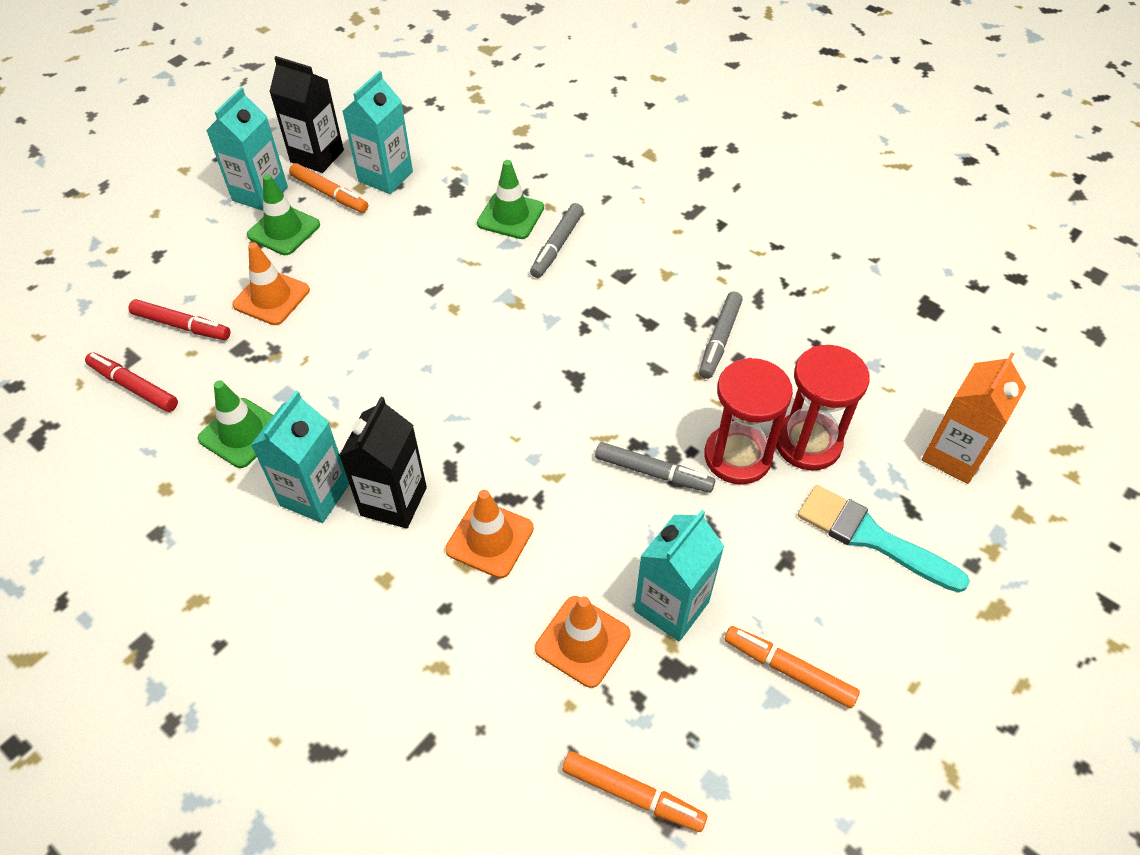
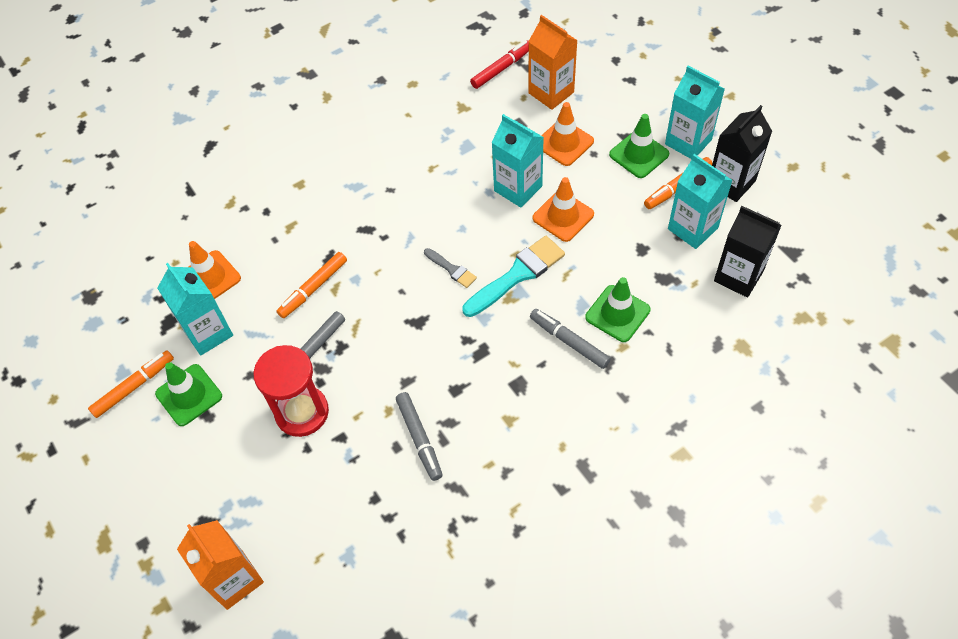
camera: 110 degrees right, 5 degrees up
(182, 326) = (551, 92): red marker -> orange carton
(241, 433) = (441, 121): green traffic cone -> green traffic cone (189, 395)
(315, 495) = (376, 155): turquoise carton -> turquoise carton (518, 188)
(393, 501) = (354, 195): black carton -> black carton (738, 276)
(490, 539) = (303, 242): orange traffic cone -> orange traffic cone (563, 216)
(491, 363) = (451, 269): none -> grey brush
(632, 794) = (110, 281): orange marker -> orange marker (313, 288)
(719, 340) = (419, 438): grey marker -> grey marker turned 150 degrees counterclockwise
(807, 443) = (293, 468): red hourglass -> none
(871, 537) = (196, 480): turquoise brush -> turquoise brush (517, 275)

